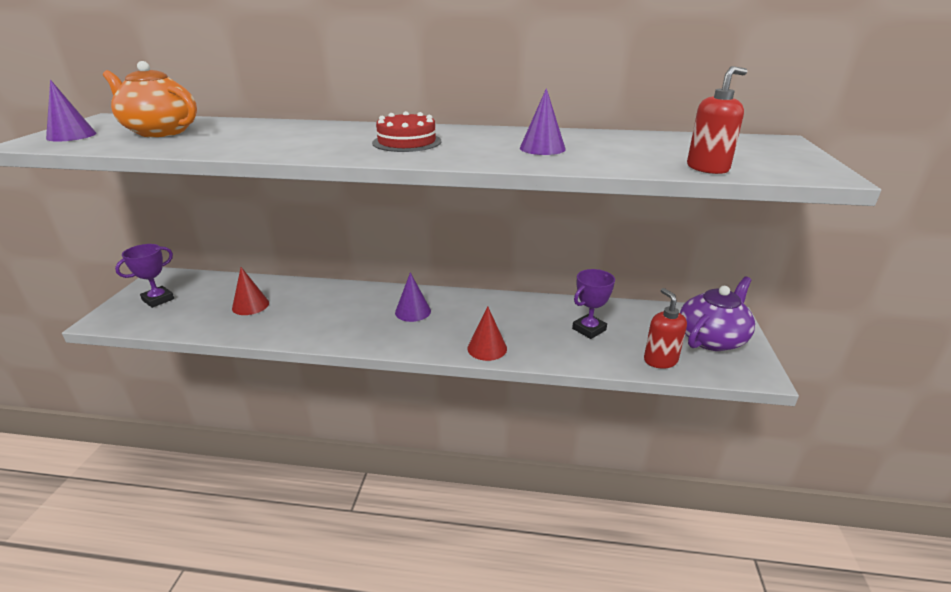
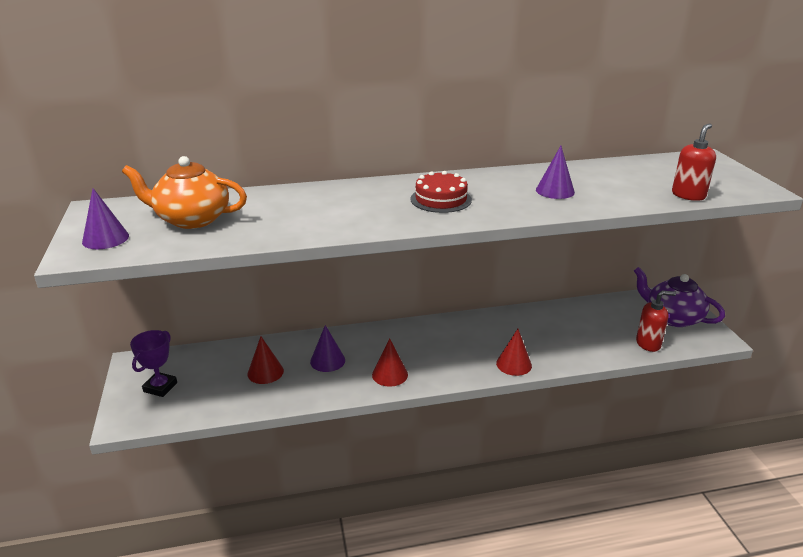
camera: 20 degrees left, 0 degrees up
(355, 331) = (390, 374): none -> red cone
(413, 311) = (424, 345): purple cone -> purple cone (327, 360)
(589, 329) = (580, 329): purple trophy -> none
(660, 360) = (648, 344): red soap dispenser -> red soap dispenser turned 120 degrees clockwise
(712, 339) = (672, 317): purple teapot -> purple teapot turned 75 degrees counterclockwise

